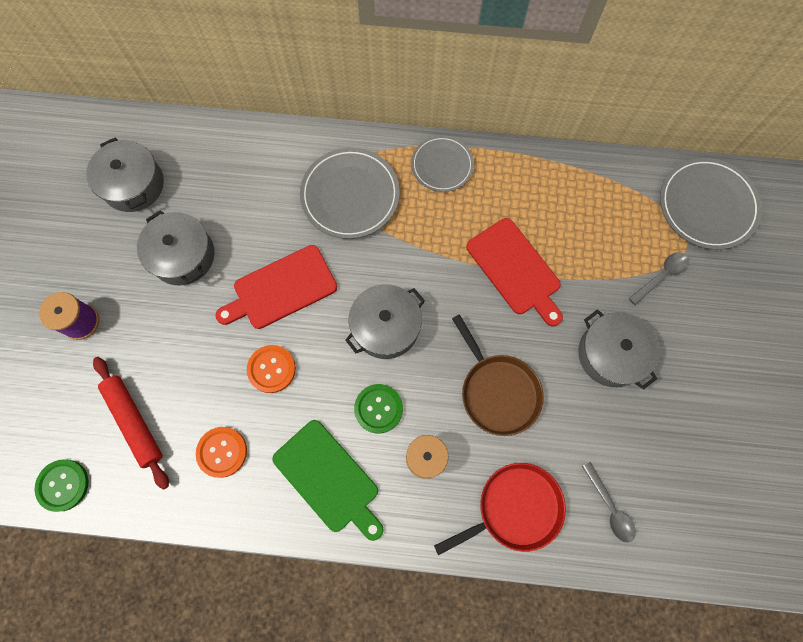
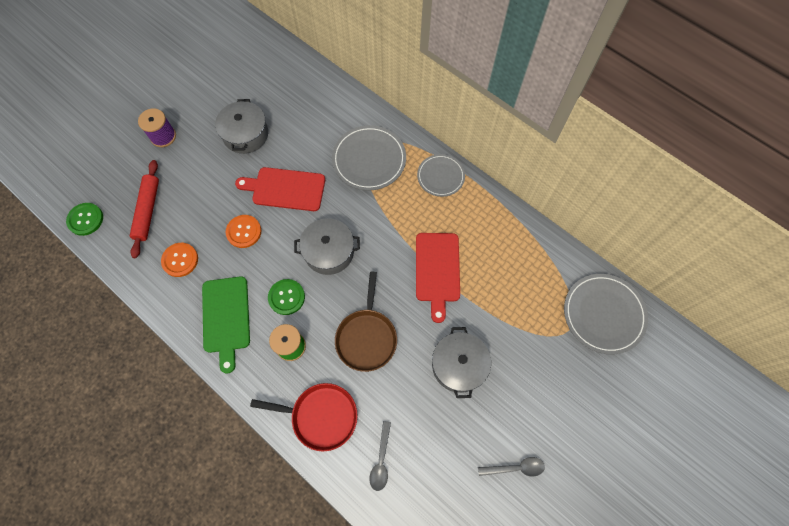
camera: 35 degrees right, 5 degrees down
(133, 184) = (250, 77): grey pot -> none
(661, 276) = (533, 338): grey spoon -> grey spoon (515, 468)

